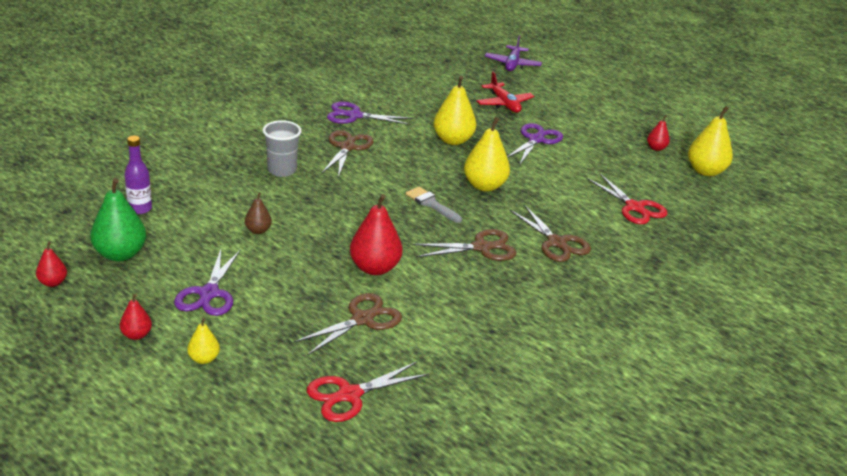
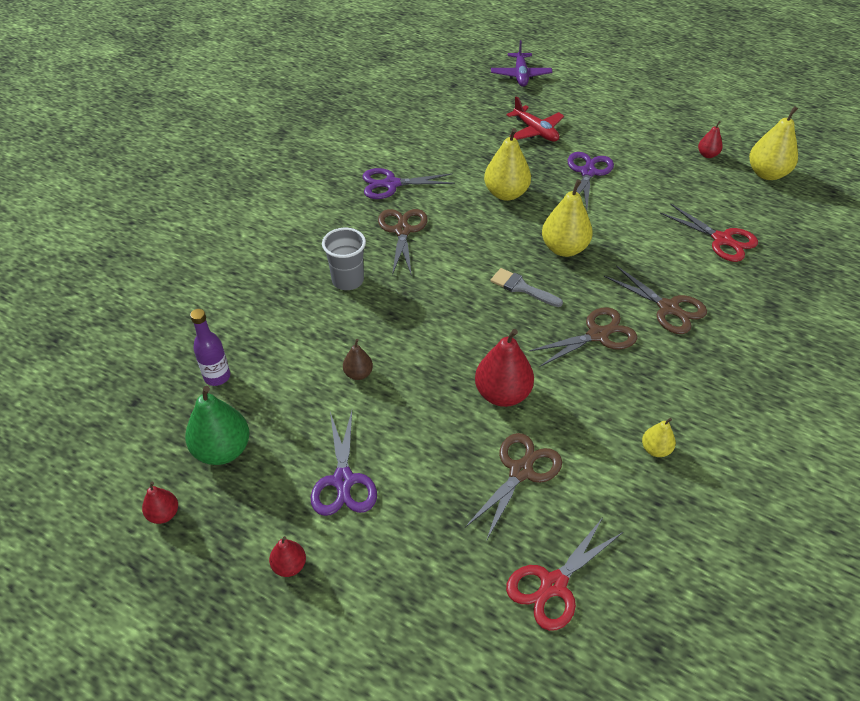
camera: 10 degrees left, 15 degrees up
(204, 359) = (378, 579): yellow pear -> yellow pear (655, 449)

